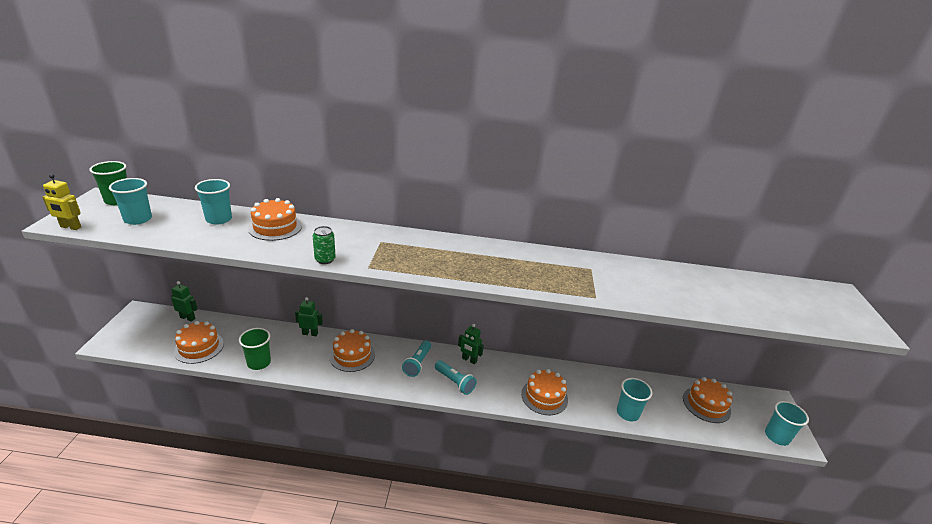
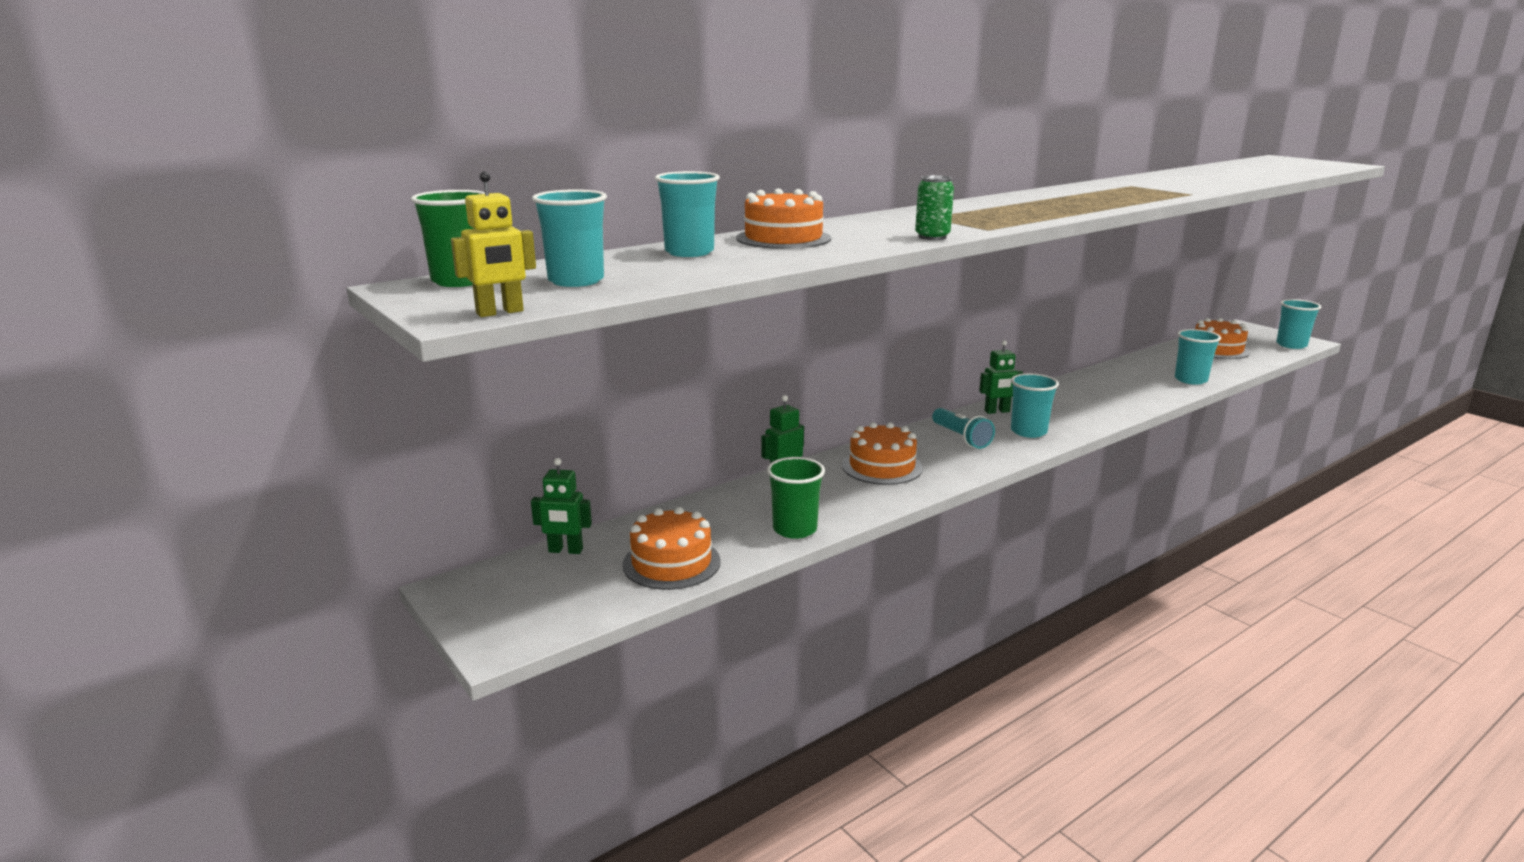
camera: 40 degrees left, 10 degrees down
(187, 318) = (565, 550): green robot -> green robot turned 150 degrees counterclockwise
(455, 382) = (1028, 431): turquoise flashlight -> turquoise cup
(544, 396) = (1116, 402): orange cake -> none

